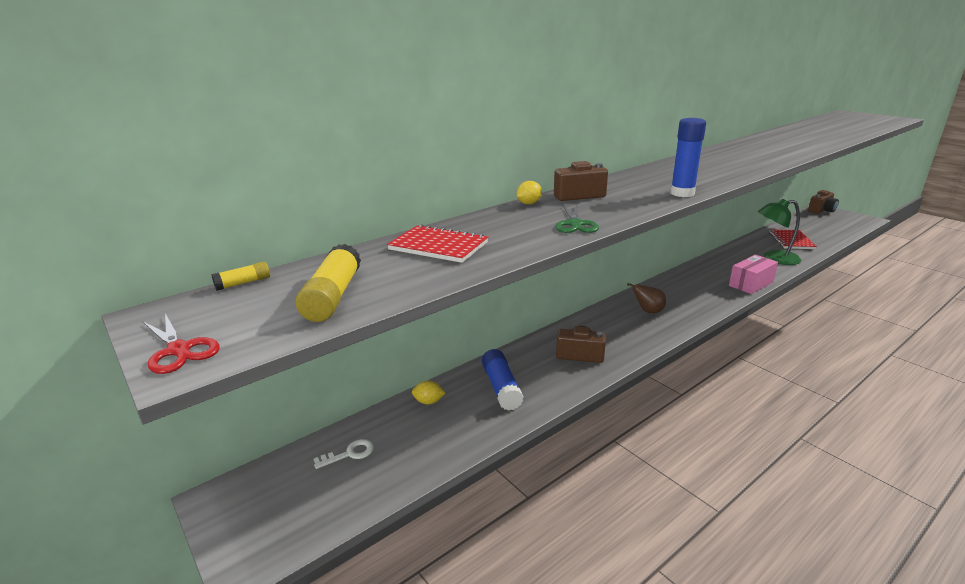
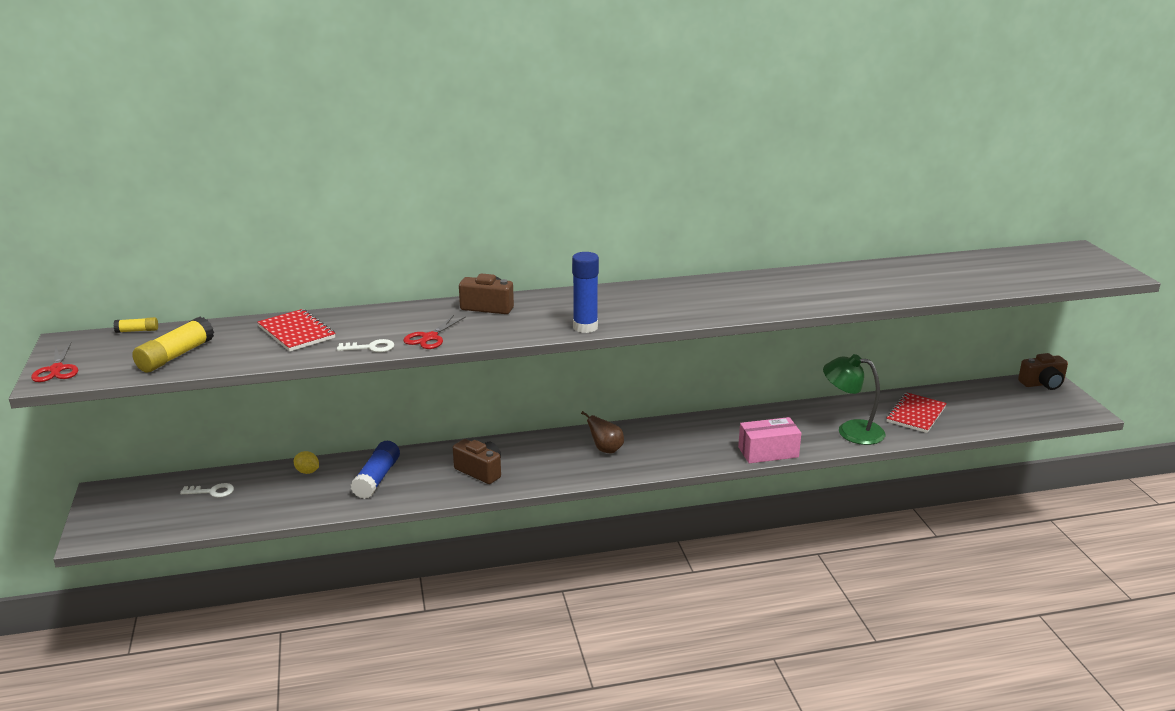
camera: 25 degrees right, 0 degrees up
(528, 203) = (431, 306): yellow lemon -> none
(537, 242) = (371, 347): none -> white key
(575, 224) = (430, 337): green scissors -> red scissors

